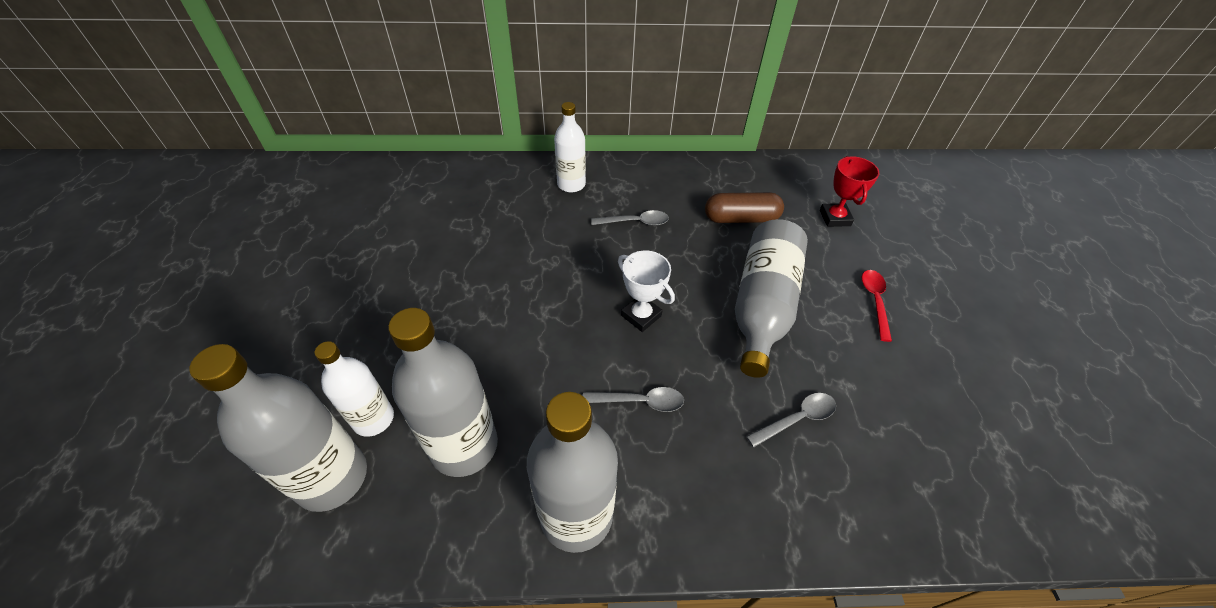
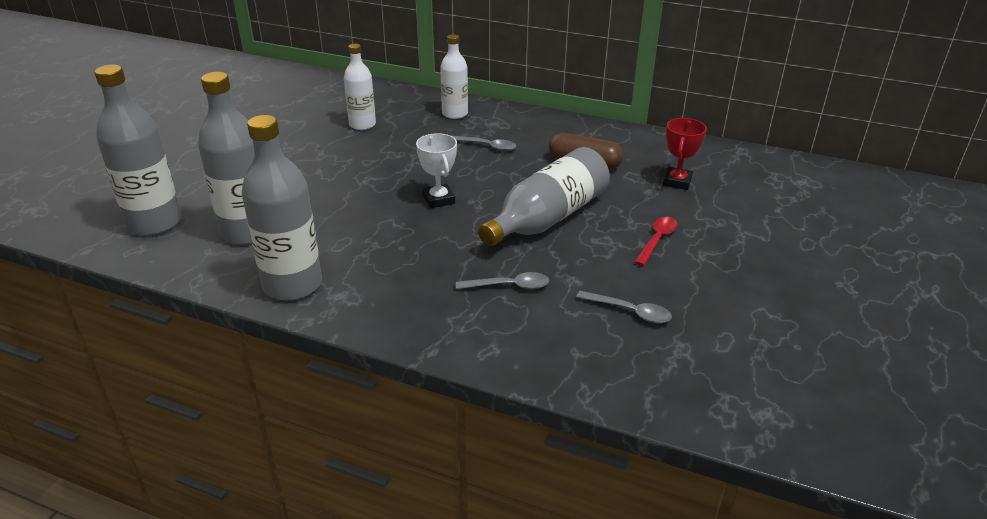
camera: 25 degrees right, 15 degrees down
(373, 419) = (202, 203): white bottle -> white bottle (362, 125)
(640, 401) = (392, 244): grey spoon -> grey spoon (630, 312)

